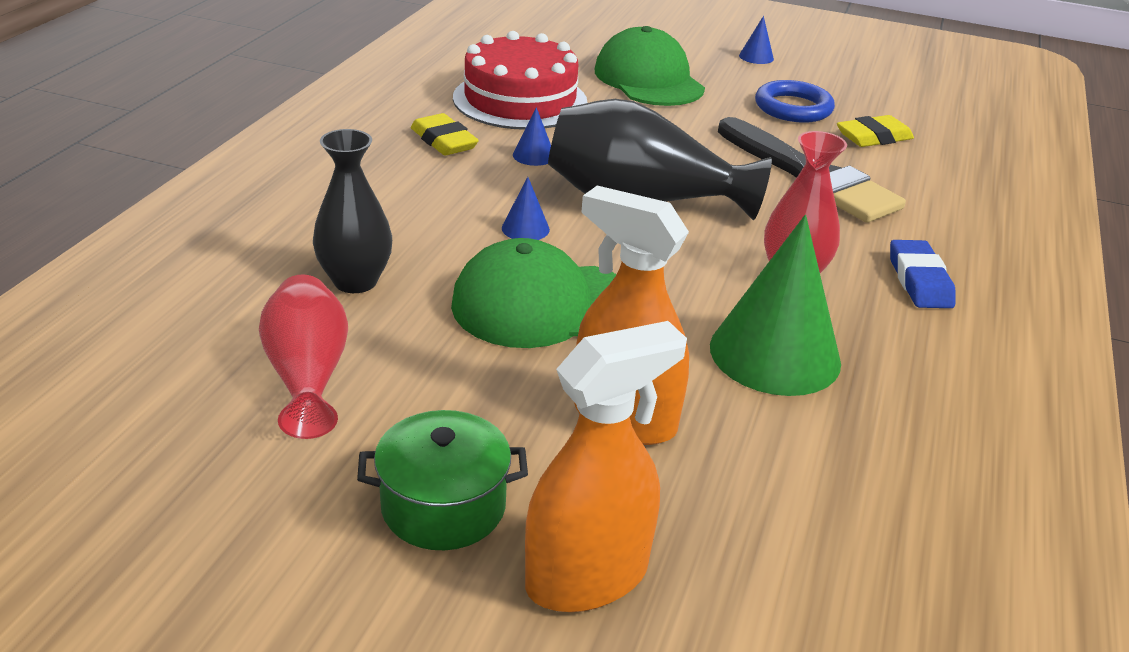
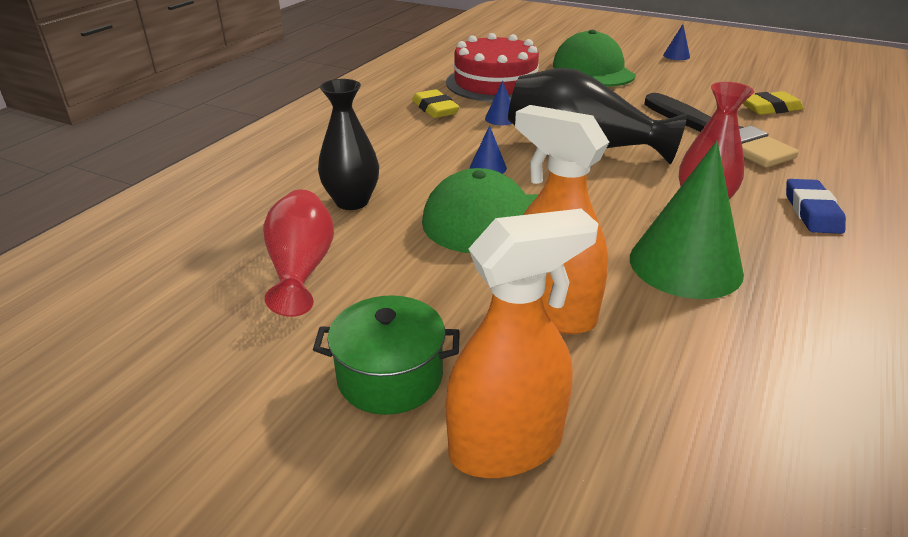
camera: 10 degrees right, 0 degrees up
(793, 108) = (704, 88): blue ring -> none

